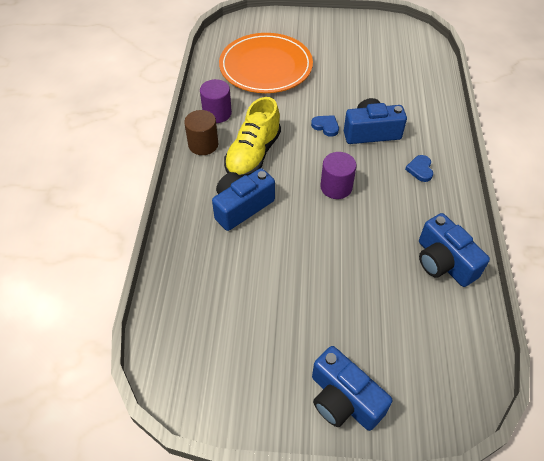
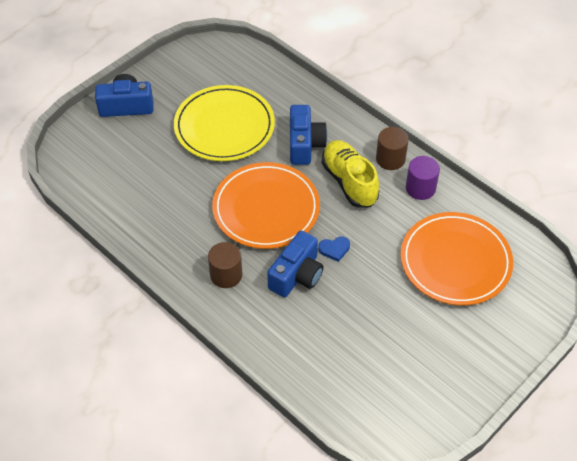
camera: 130 degrees right, 0 degrees up
(280, 282) = (224, 126): none -> yellow plate
(336, 187) = (266, 208): purple cylinder -> orange plate
(420, 169) = (226, 275): blue heart -> brown cylinder
(443, 262) = (143, 218): blue camera -> none

